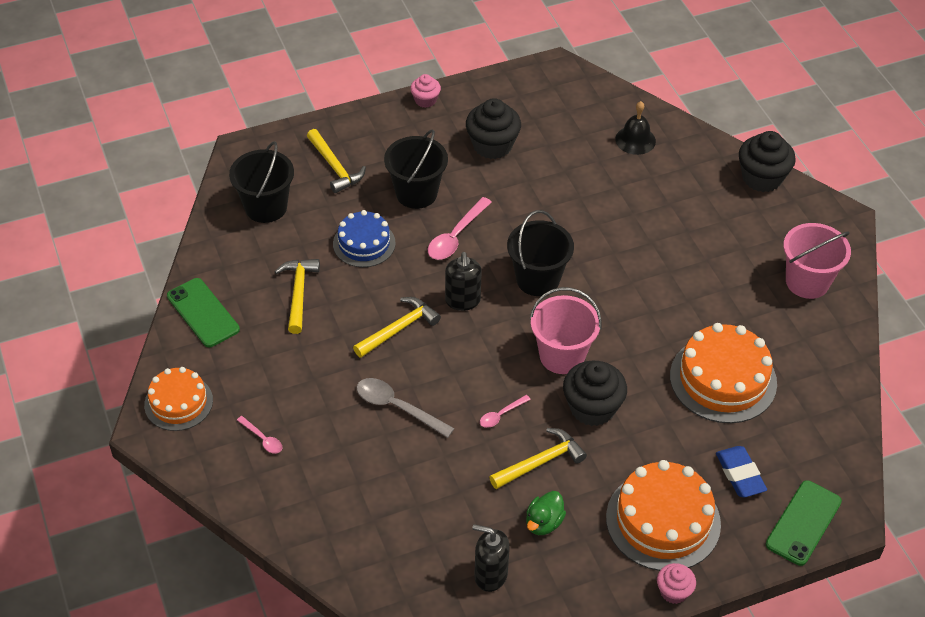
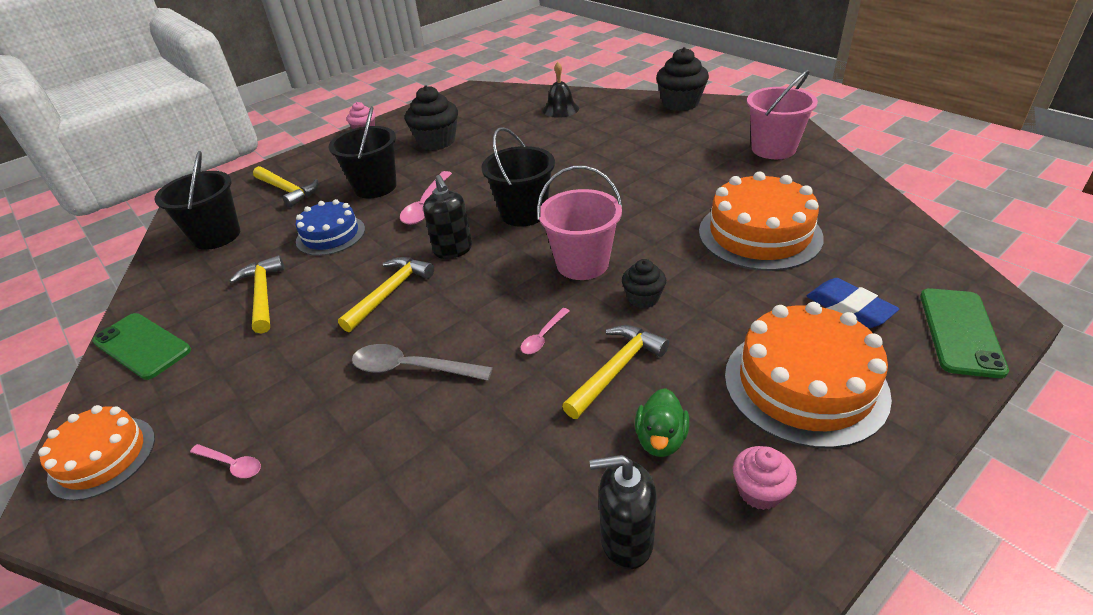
camera: 15 degrees left, 10 degrees down
(592, 408) = (643, 298): black cupcake -> black cupcake, size x0.56
(674, 591) = (887, 467): pink cupcake -> pink cupcake (759, 491)

